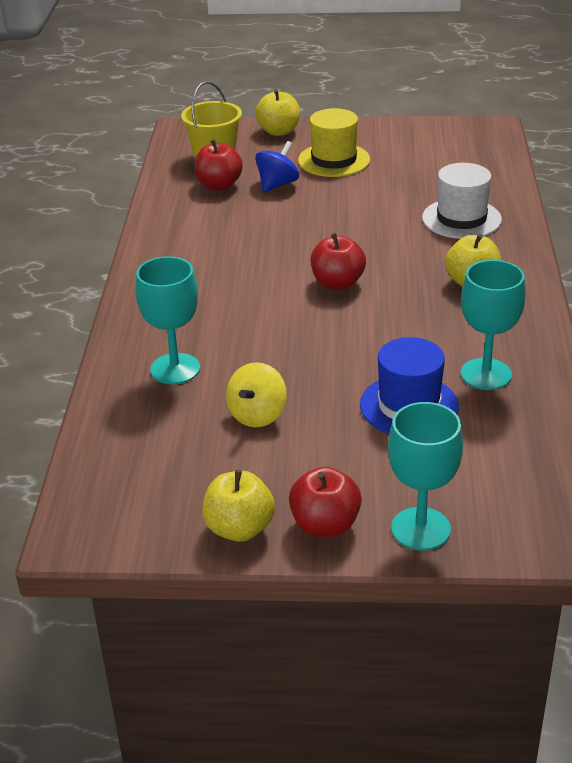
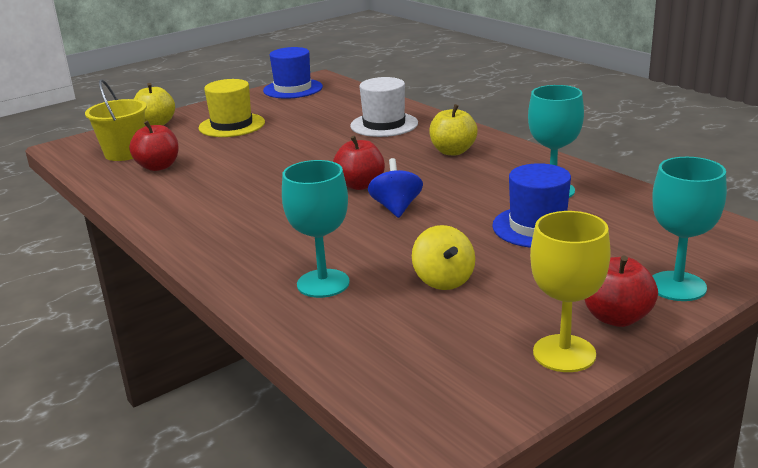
camera: 40 degrees left, 10 degrees down
(239, 529) = (564, 353): yellow apple -> yellow goblet
(277, 184) = (209, 151): blue spinning top -> blue spinning top (396, 208)
(448, 133) = (293, 89): none -> blue hat

